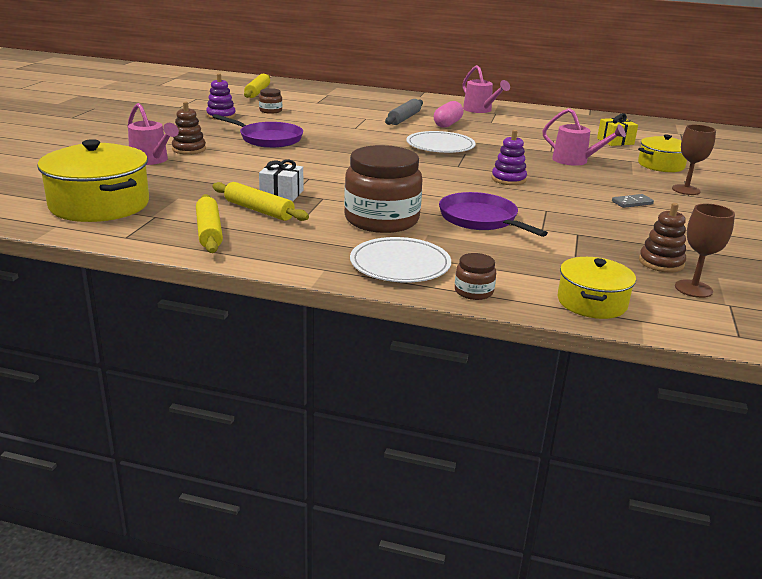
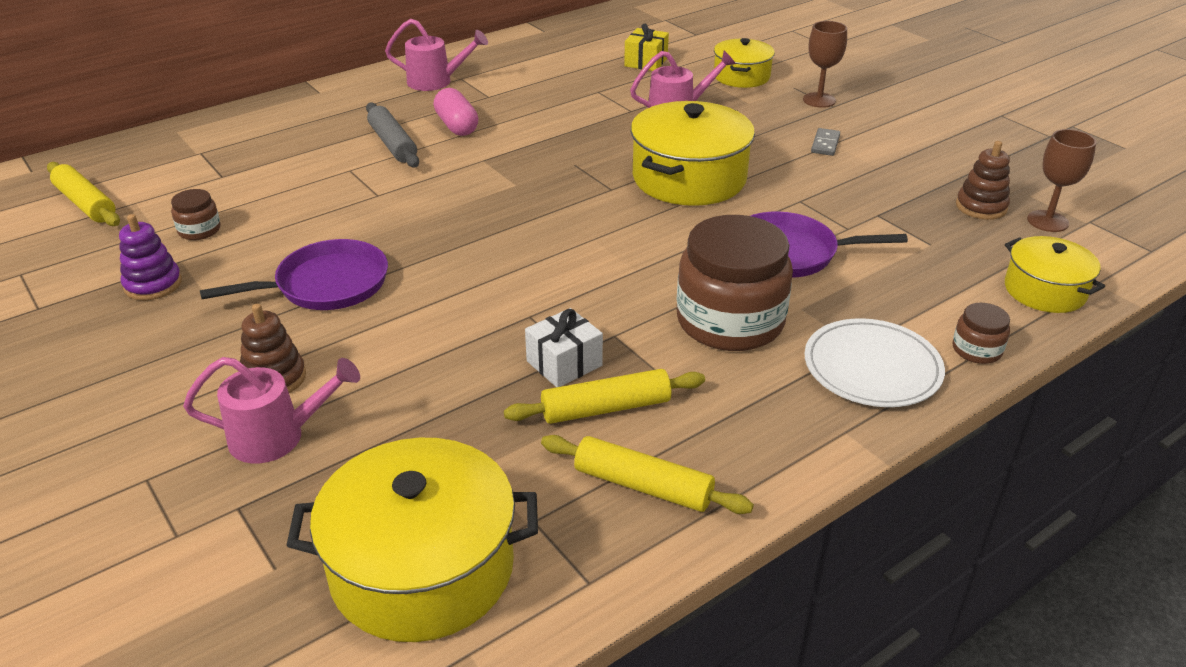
camera: 50 degrees left, 10 degrees up
(440, 145) = (528, 167): white plate -> none
(508, 179) = (689, 178): purple stacking toy -> yellow pot

